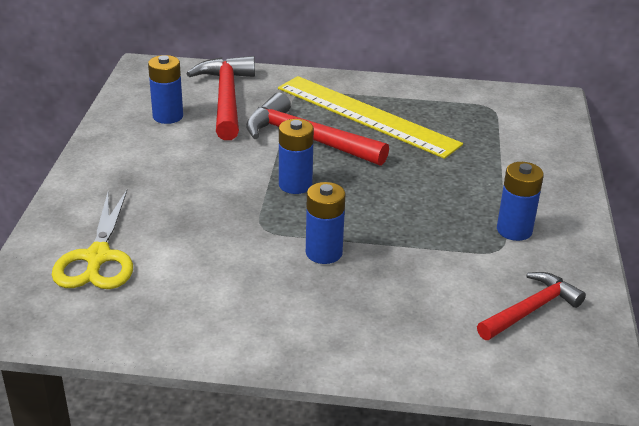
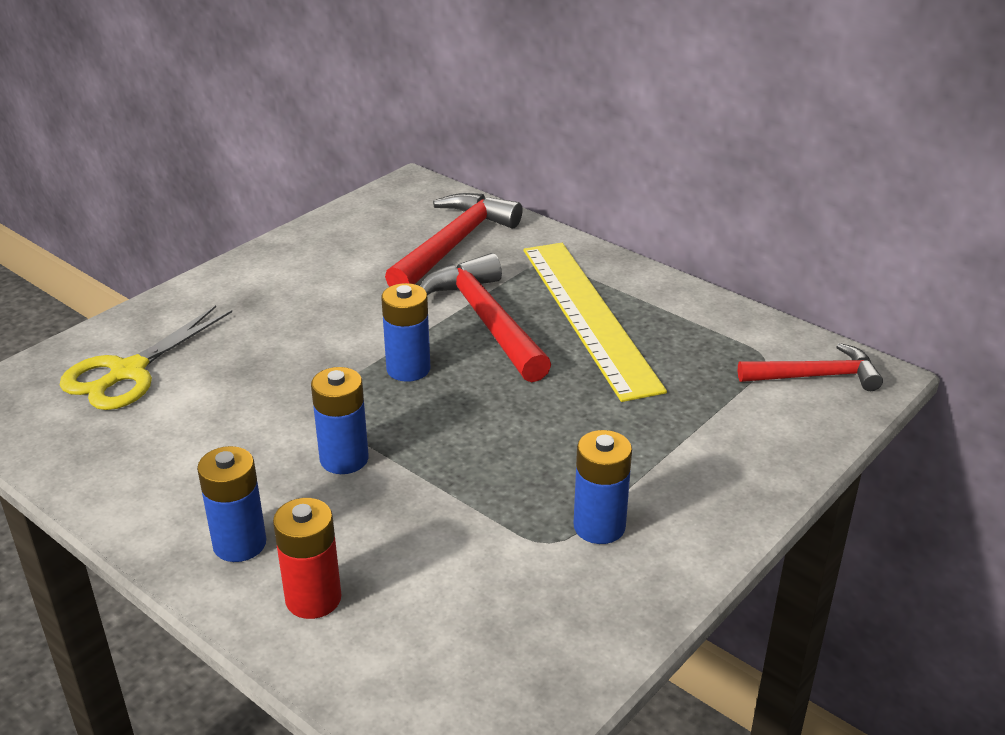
camera: 35 degrees right, 0 degrees up
(168, 116) = (369, 245): blue battery -> blue battery (239, 544)
(408, 338) = (313, 598): none -> red battery
(531, 309) = (496, 634): red hammer -> red hammer (816, 376)

